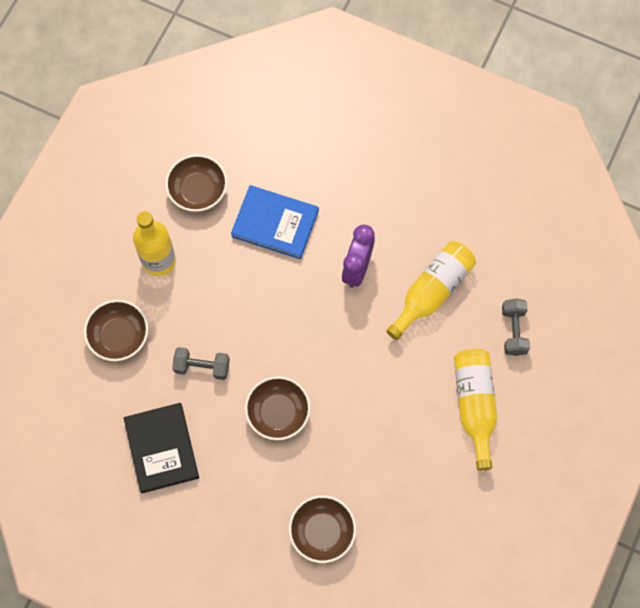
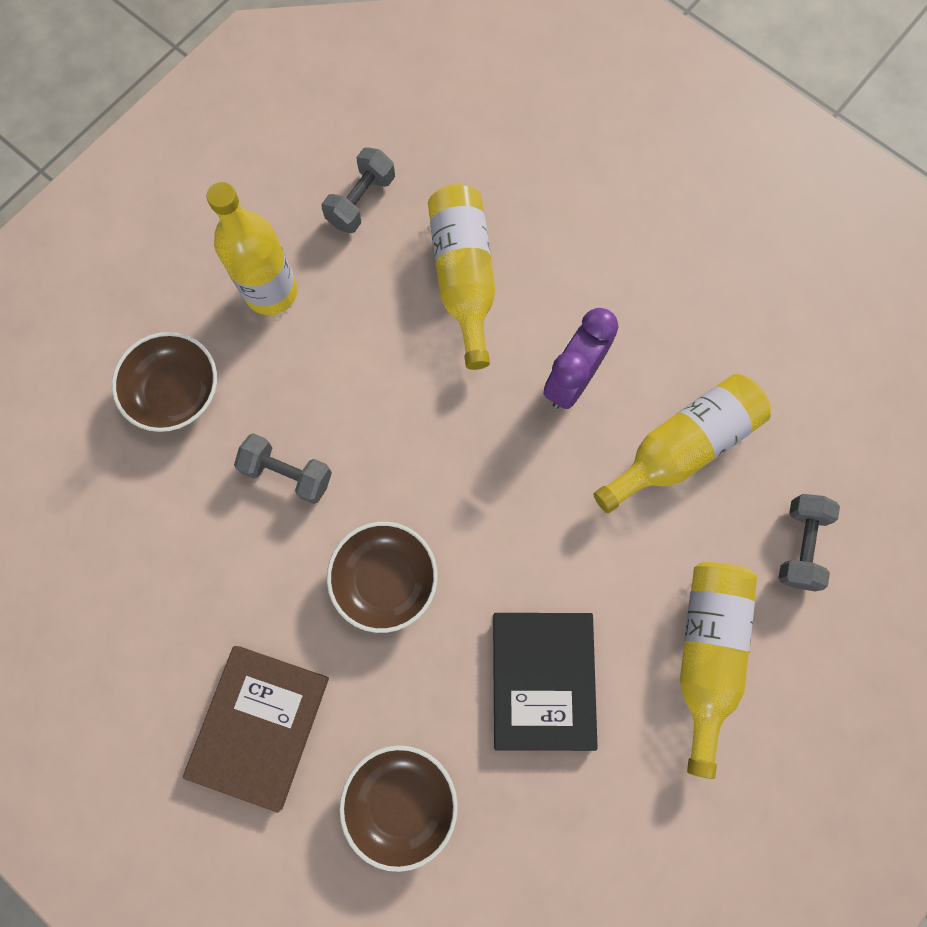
camera: 15 degrees right, 5 degrees up
(161, 448) = (186, 588): black book -> black book (543, 680)
(198, 191) = (361, 201): brown bowl -> grey dumbbell
(228, 513) = (259, 725): none -> brown book
(275, 223) = (463, 279): blue book -> yellow bottle

